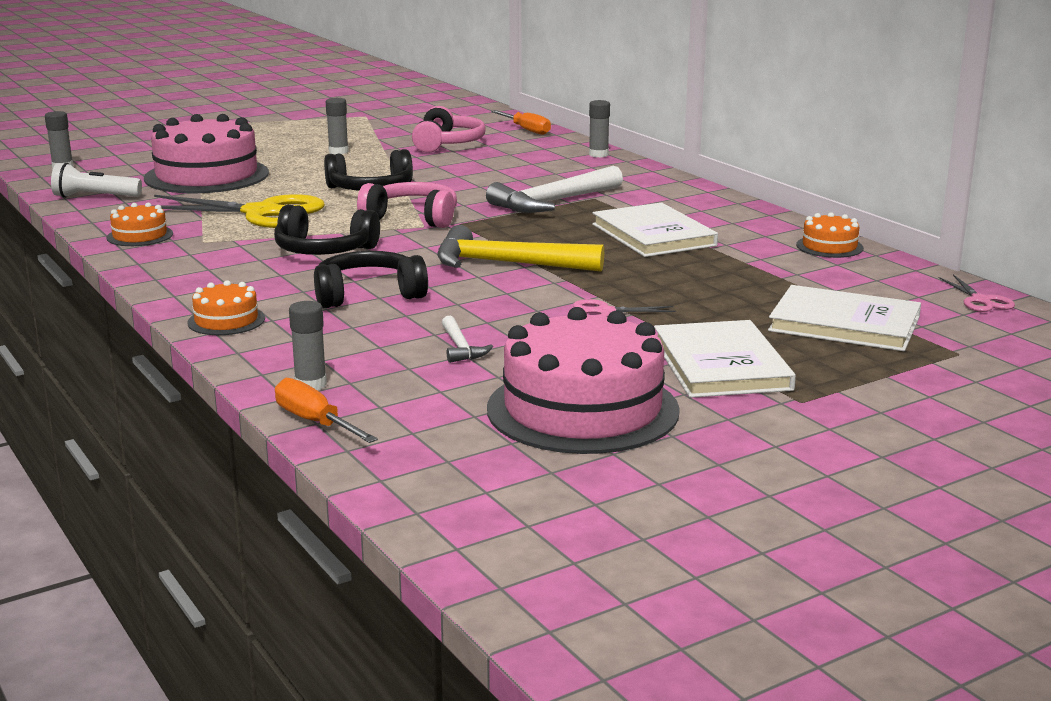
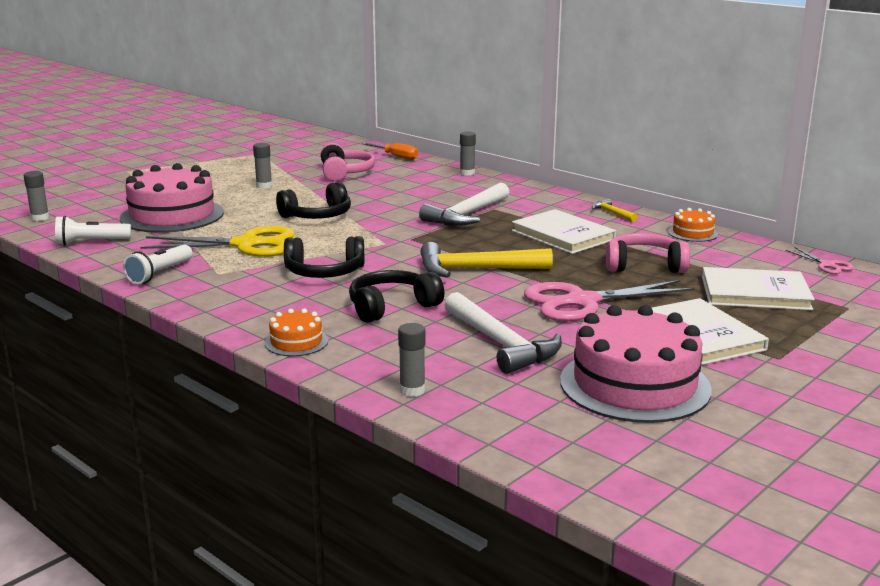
camera: 15 degrees left, 0 degrees up
(140, 236) = (159, 274): orange cake -> white flashlight
(315, 422) = (443, 422): orange screwdriver -> none
(412, 218) = (371, 238): pink headphones -> pink headphones (644, 266)
(461, 348) = (501, 344): white hammer -> white hammer, size x2.10
(604, 312) = (581, 302): pink scissors -> pink scissors, size x2.19
(743, 215) = (612, 213): none -> yellow hammer

